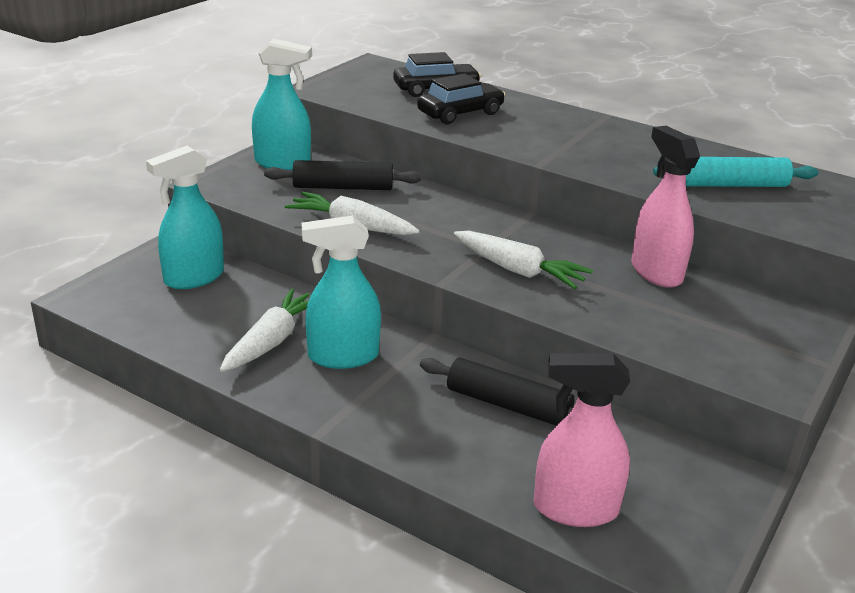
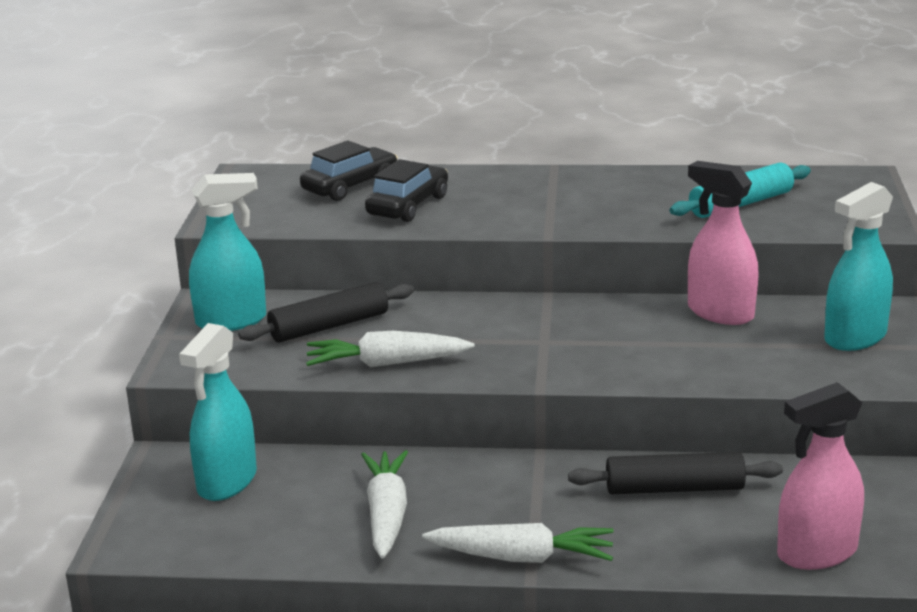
camera: 25 degrees left, 5 degrees down
(343, 356) = (474, 502): turquoise spray bottle -> turquoise spray bottle (855, 338)
(518, 270) = (597, 353): white carrot -> white carrot (522, 557)

